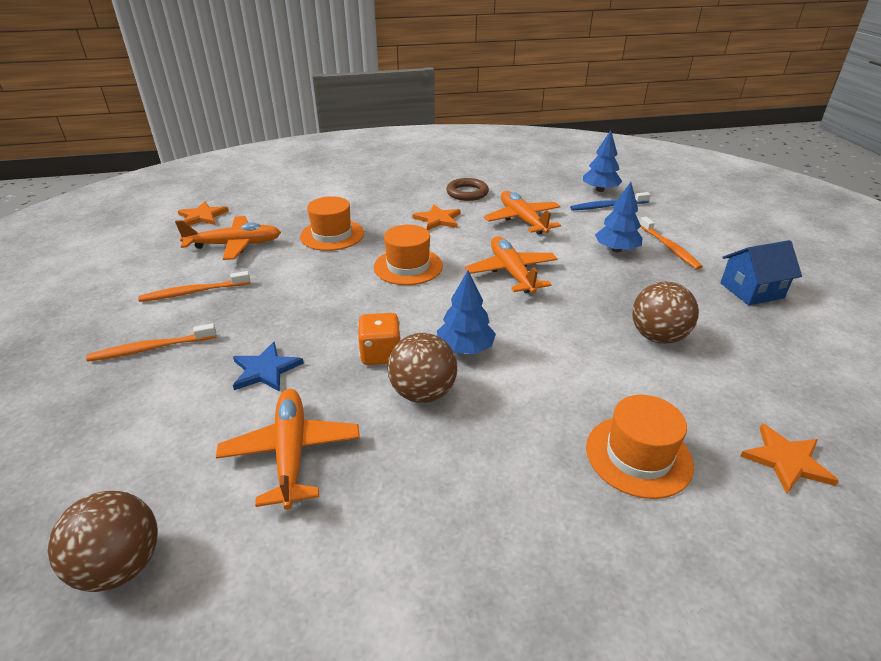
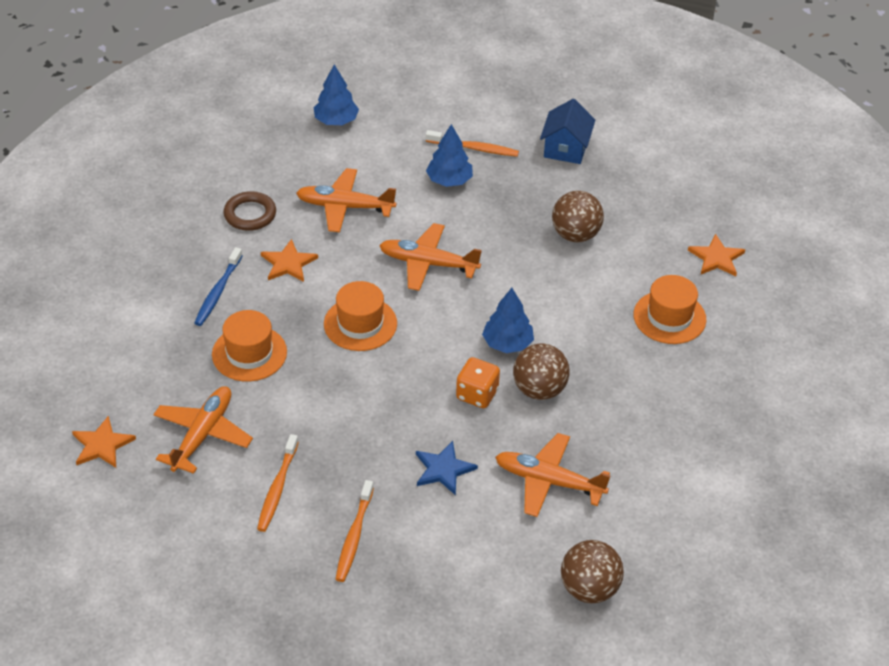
camera: 60 degrees left, 10 degrees up
(607, 206) = (372, 137): blue toothbrush -> blue toothbrush (218, 292)

